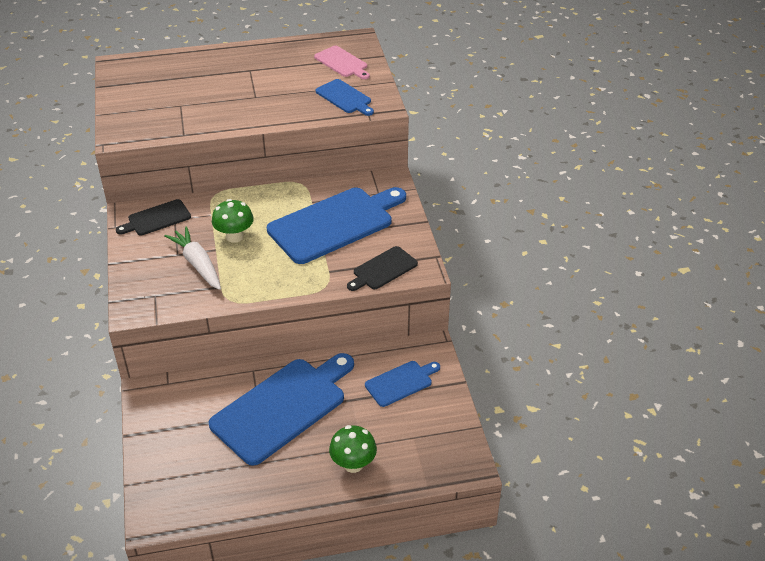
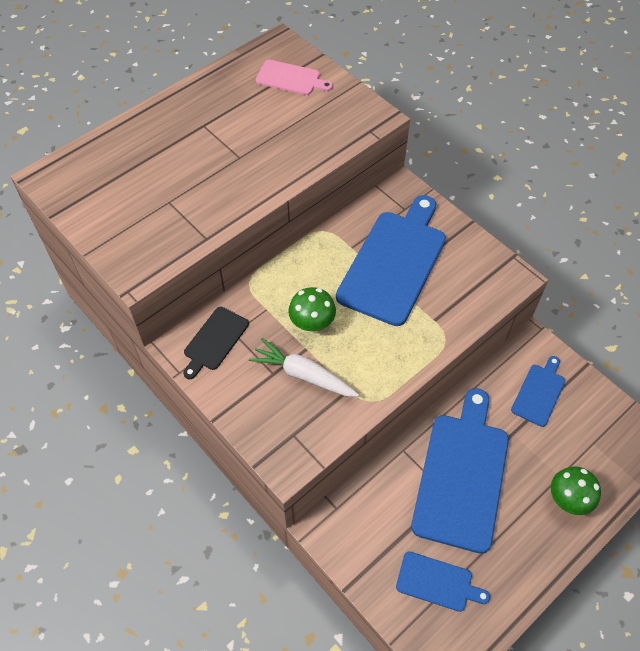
camera: 30 degrees left, 15 degrees up
(345, 97) = (331, 121): blue cutting board -> blue cutting board (437, 582)
(383, 269) = (480, 294): black cutting board -> none

